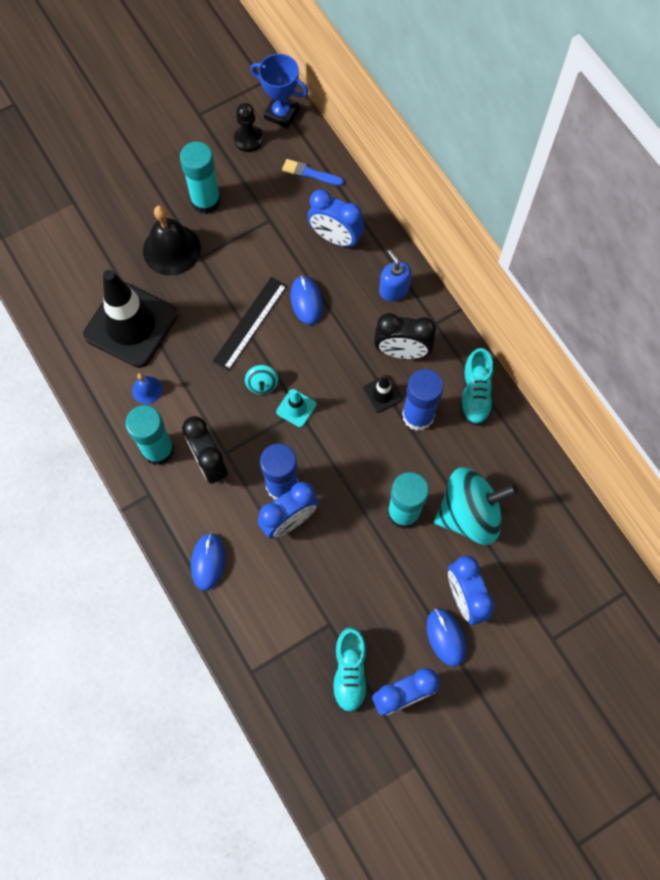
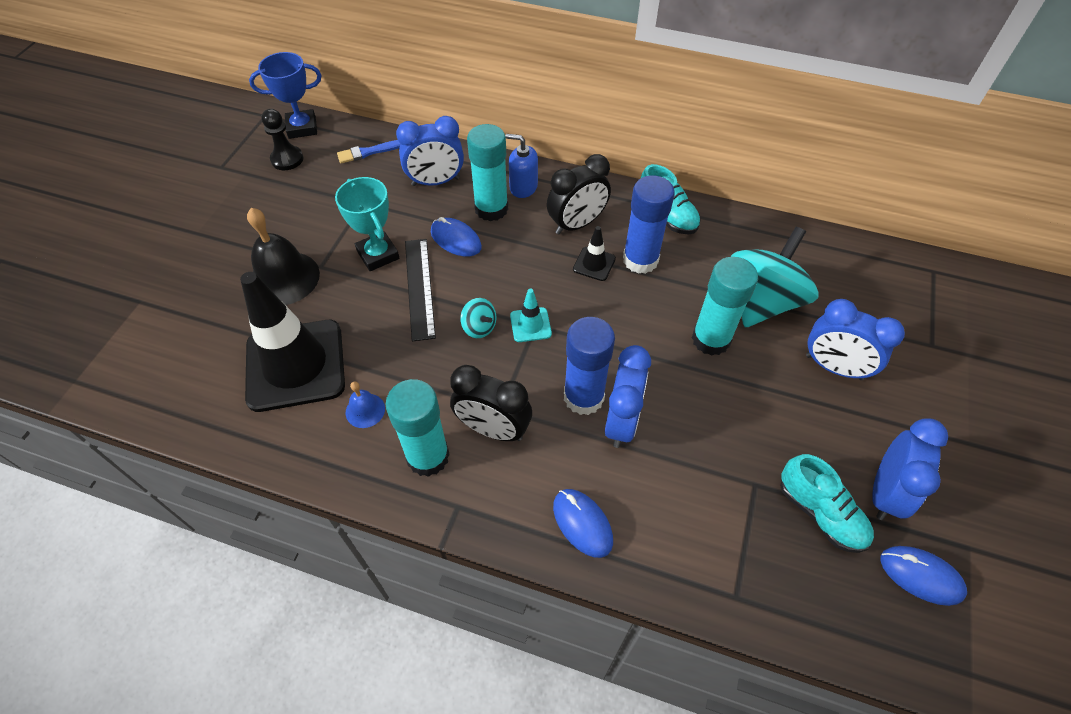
camera: 40 degrees left, 15 degrees down
(206, 201) = (286, 223): turquoise glue stick -> turquoise glue stick (491, 209)
(245, 275) = (378, 254): none -> turquoise trophy
(445, 637) = (858, 412): blue mouse -> blue mouse (921, 576)

